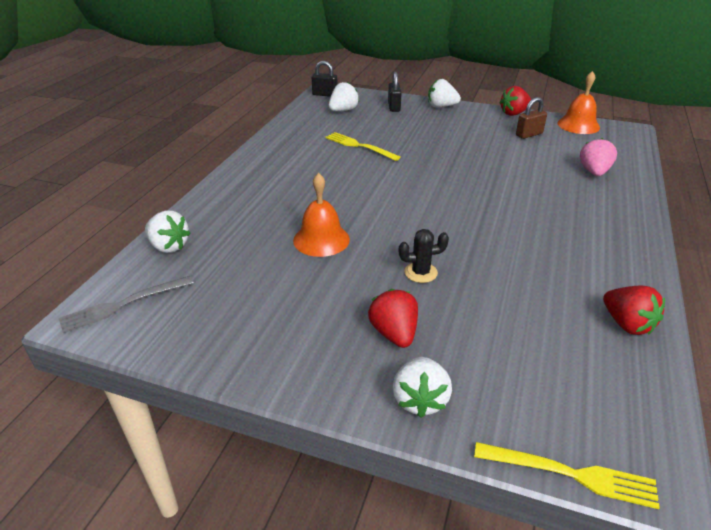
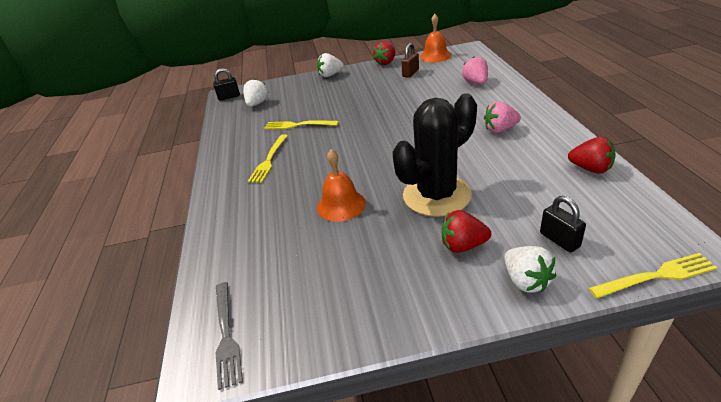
camera: 25 degrees left, 0 degrees up
(123, 304) = (226, 335): grey fork -> grey fork turned 45 degrees counterclockwise
(168, 246) = (217, 268): white strawberry -> none
(300, 169) = (269, 160): none -> yellow fork
(394, 107) = (295, 87): black padlock -> black padlock (559, 240)
(394, 333) = (463, 246): red strawberry -> red strawberry turned 45 degrees counterclockwise
(420, 272) = (436, 195): black cactus -> black cactus, size x2.48
(565, 235) = (500, 129): none -> pink strawberry

